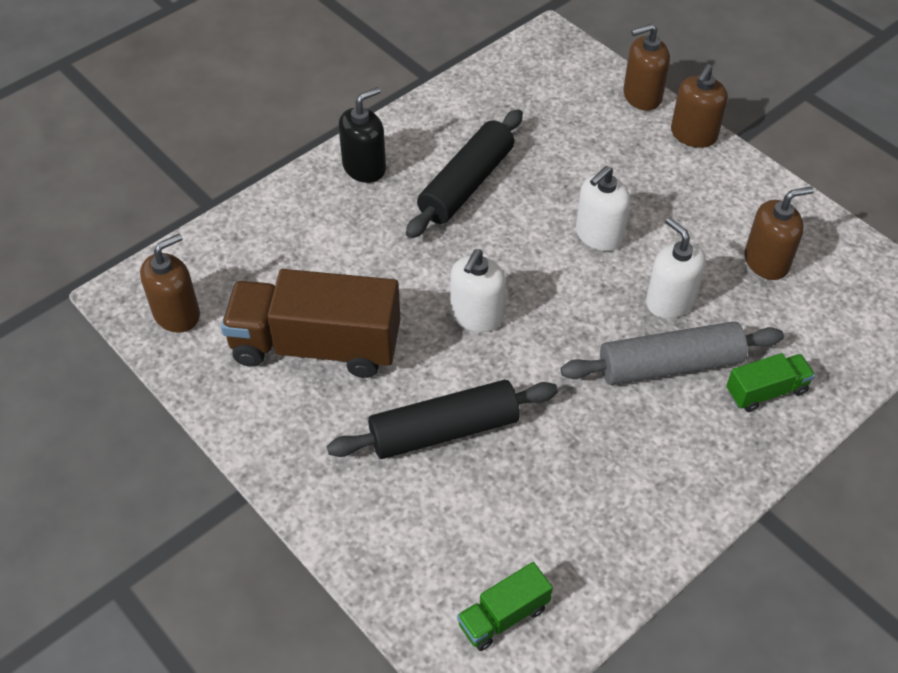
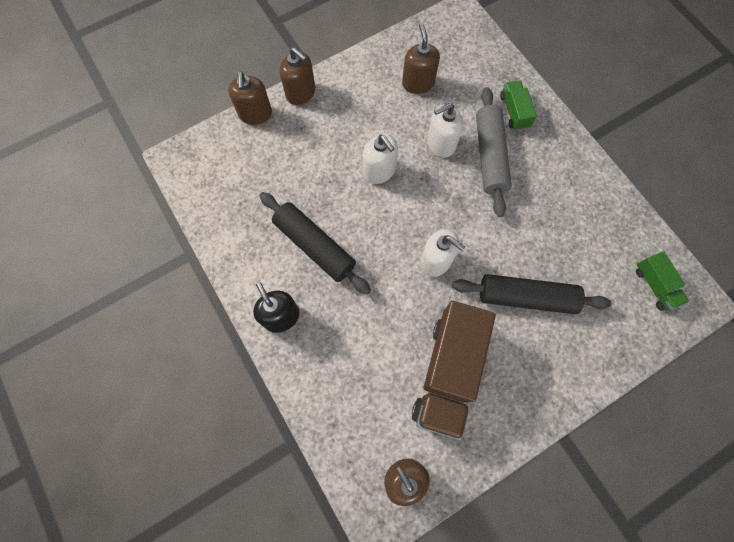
camera: 80 degrees left, 20 degrees up
(444, 430) = (526, 297): black rolling pin -> black rolling pin turned 75 degrees counterclockwise

